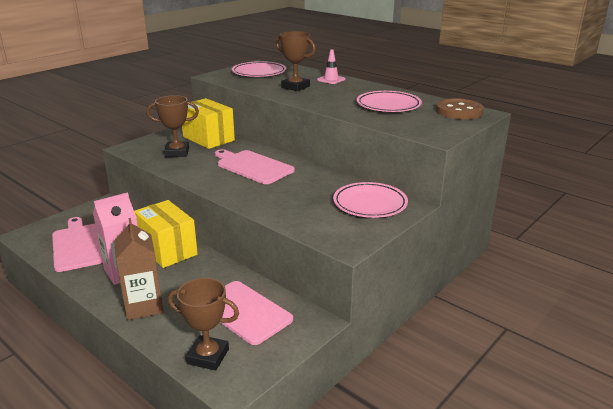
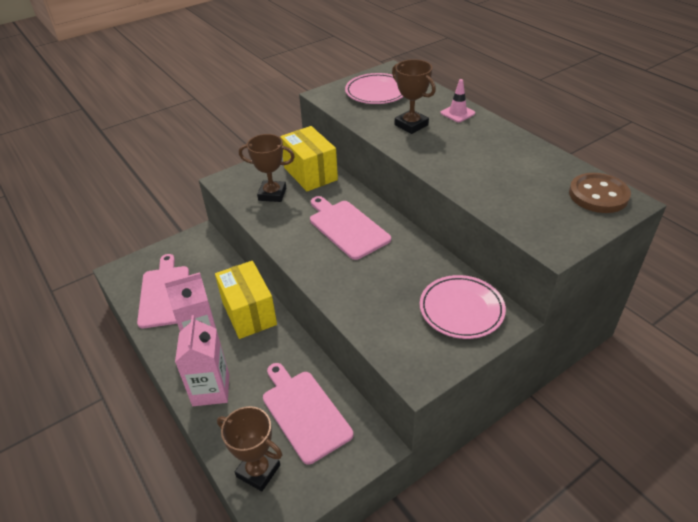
camera: 15 degrees right, 15 degrees up
(144, 306) = (211, 390): brown carton -> pink carton
(388, 105) = (512, 174): pink plate -> none

